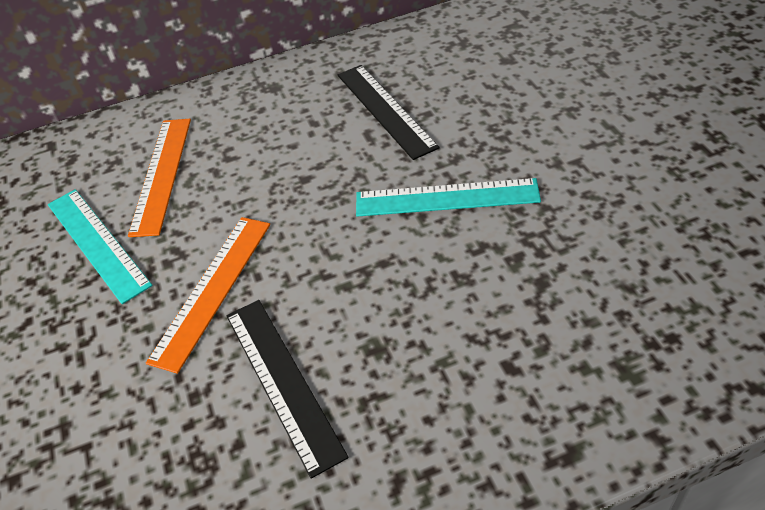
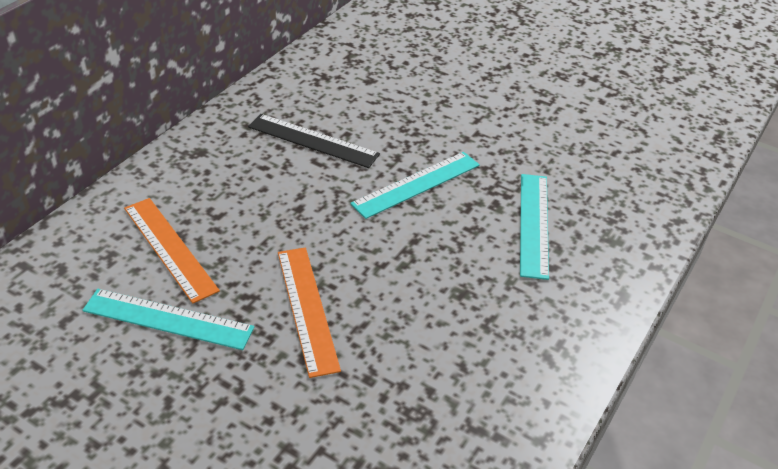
camera: 45 degrees left, 5 degrees down
(283, 381) = (421, 340): black ruler -> none
(539, 303) = (533, 224): none -> turquoise ruler

